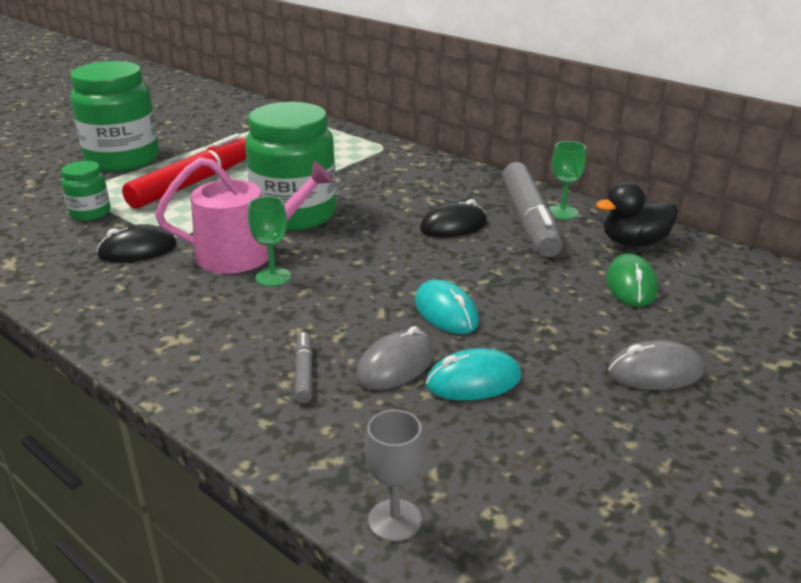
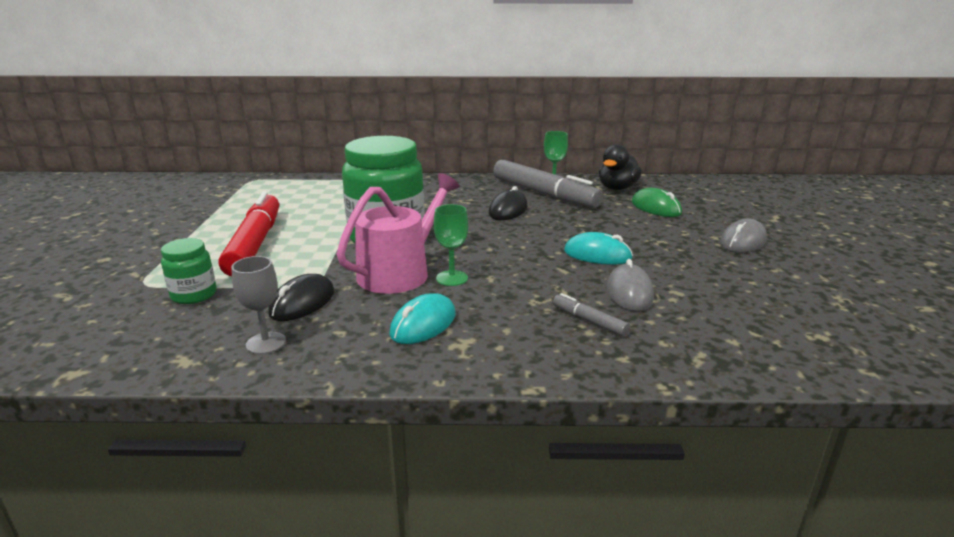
camera: 40 degrees left, 5 degrees down
(123, 160) = (142, 248): green jar -> none
(394, 520) = (787, 364): grey goblet -> grey goblet (266, 343)
(473, 381) = (681, 281): turquoise mouse -> turquoise mouse (423, 324)

